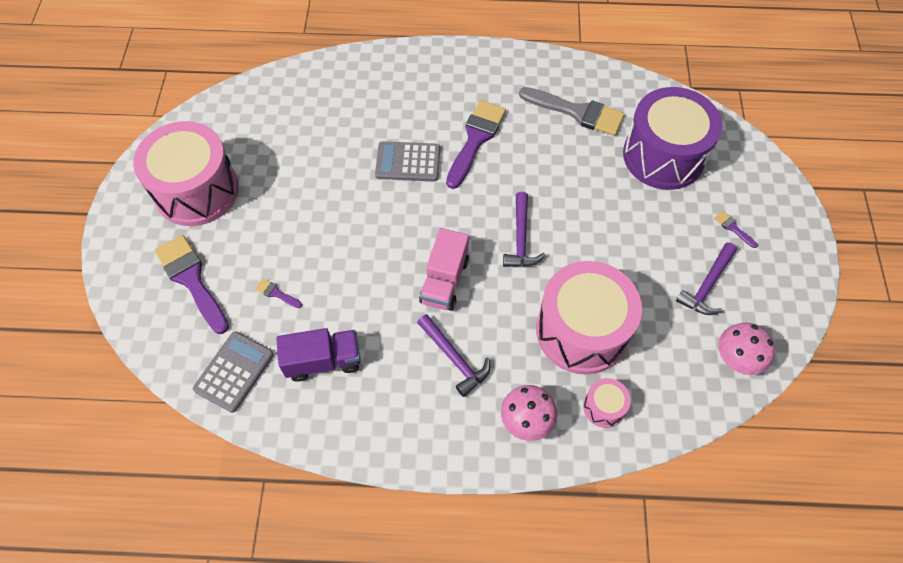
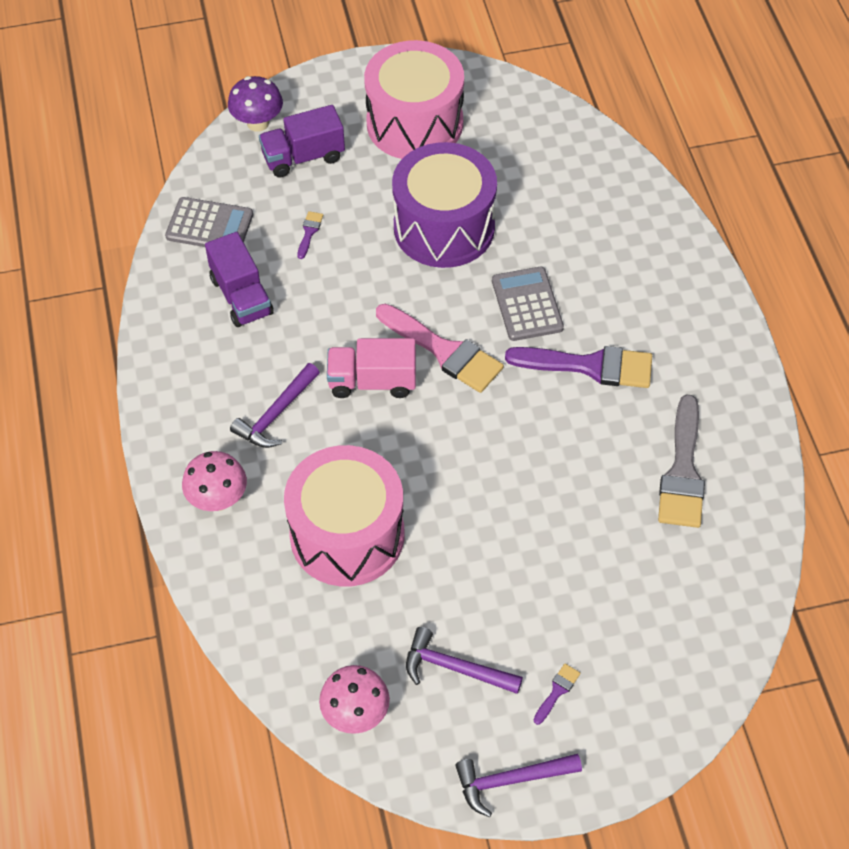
camera: 75 degrees right, 5 degrees down
(134, 308) = (258, 123): none -> purple mushroom
(192, 280) = (303, 157): purple brush -> purple truck
(432, 226) = (443, 351): none -> pink brush
(521, 238) = (457, 446): purple hammer -> purple hammer (511, 780)
(603, 407) = (254, 574): pink drum -> none
(663, 156) = (648, 588): purple drum -> purple drum (444, 227)

